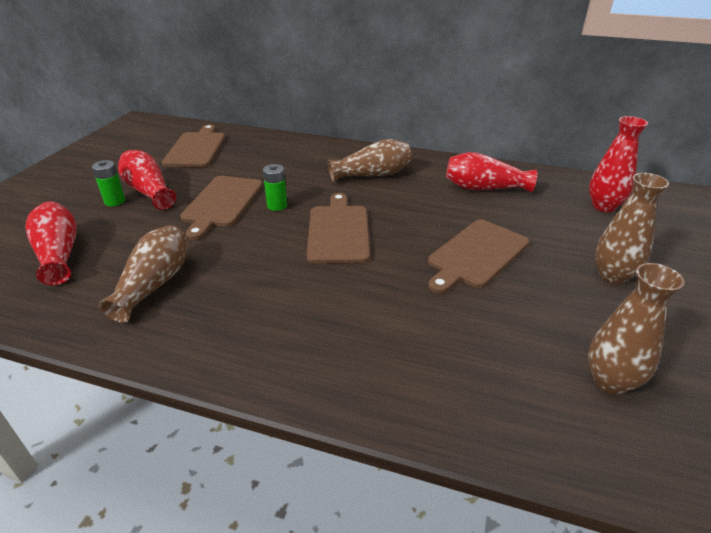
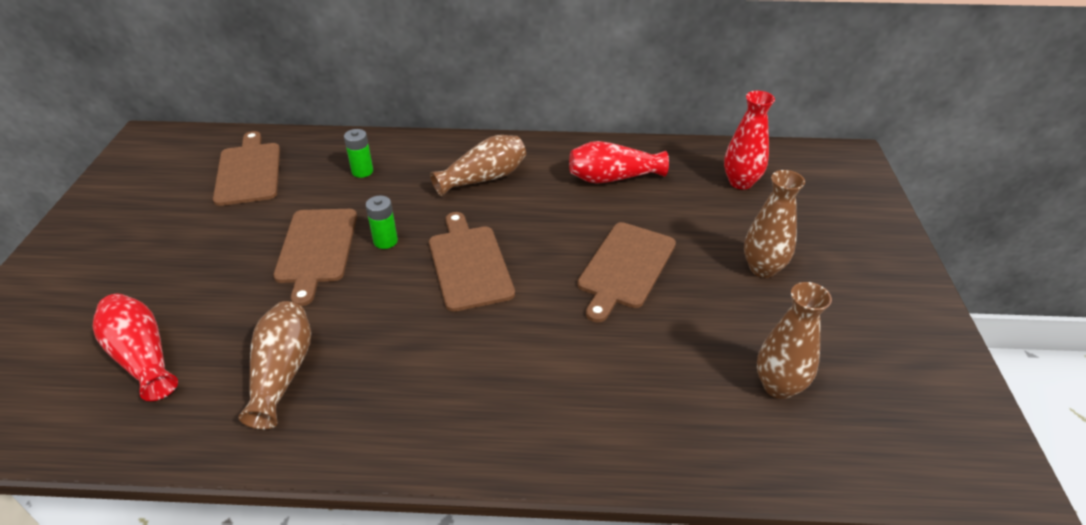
camera: 15 degrees left, 5 degrees up
(115, 201) = (177, 269): green battery -> green battery (362, 171)
(149, 191) = (215, 247): red vase -> none

